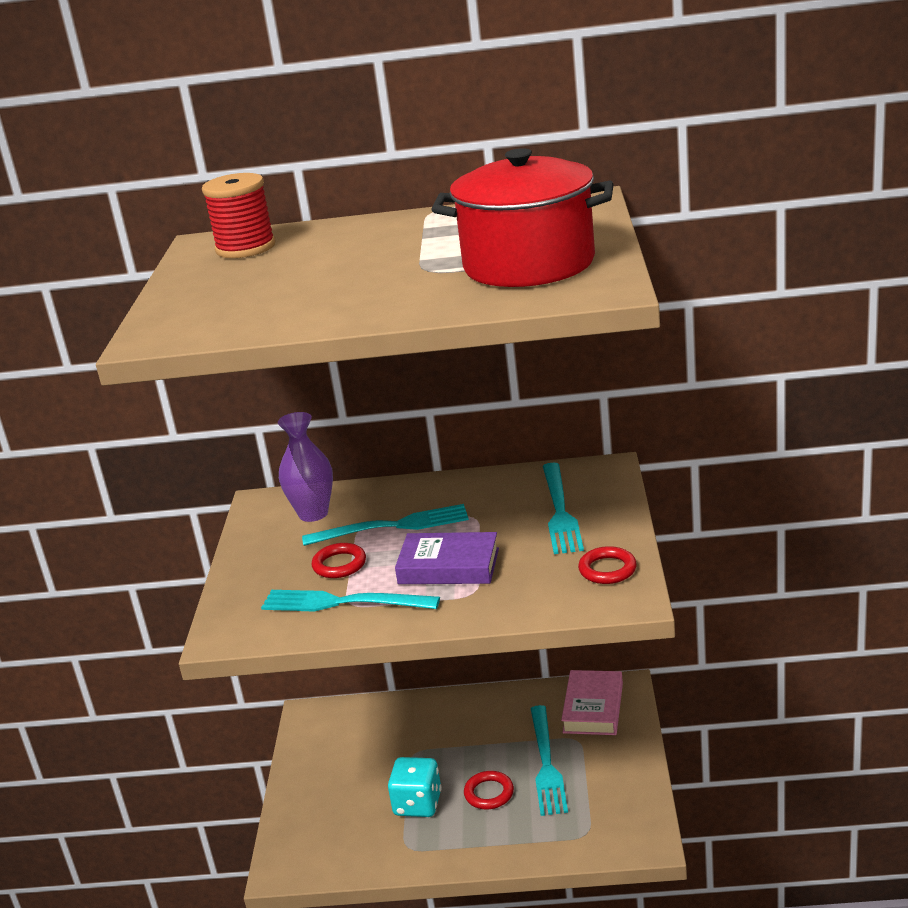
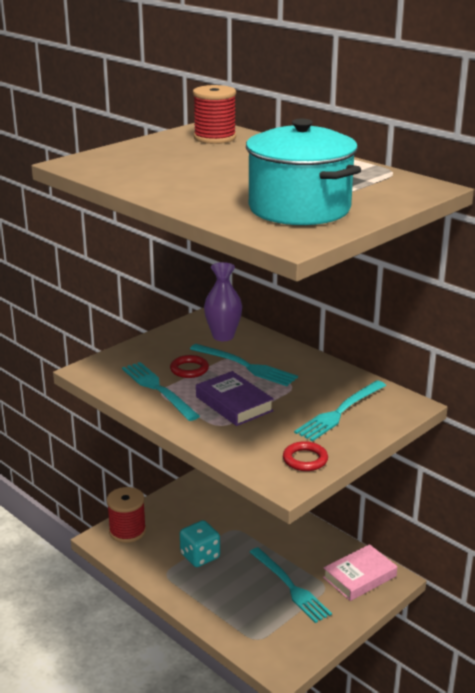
camera: 40 degrees right, 0 degrees up
(301, 839) = (127, 531): none -> red spool
(489, 793) = (240, 578): red ring -> none
(529, 265) = (299, 209): red pot -> turquoise pot
(546, 764) = (290, 586): turquoise fork -> turquoise fork turned 75 degrees counterclockwise

